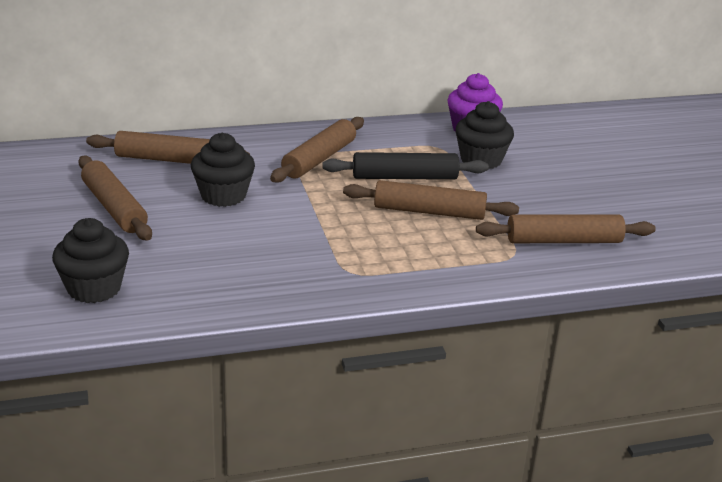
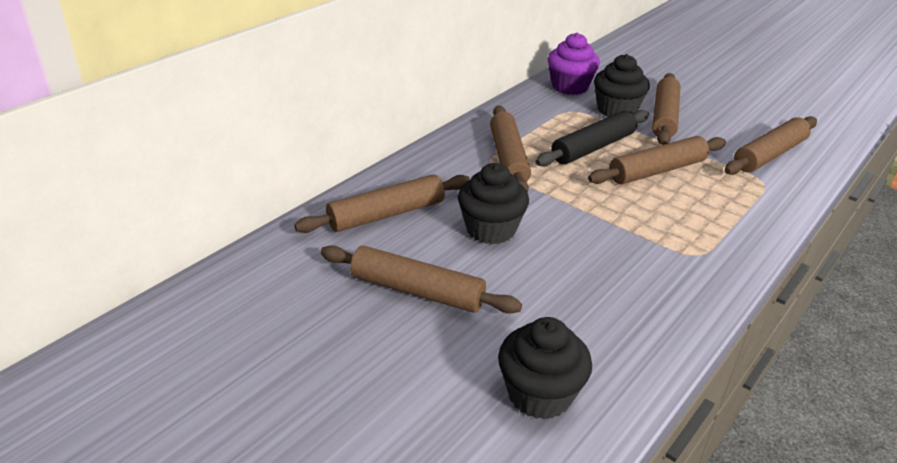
camera: 35 degrees left, 5 degrees up
(517, 179) = (664, 117): none -> brown rolling pin

